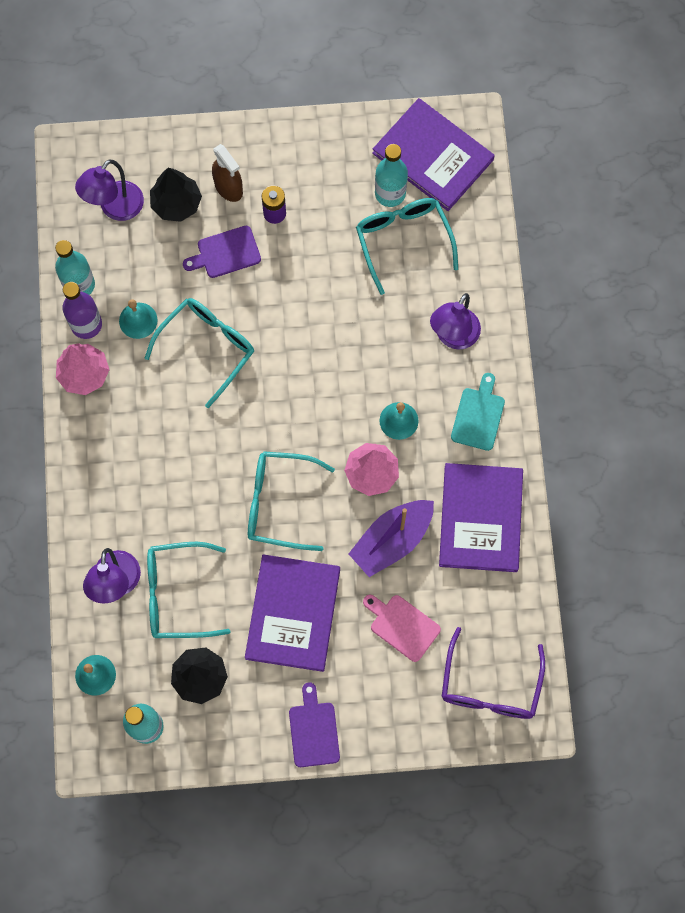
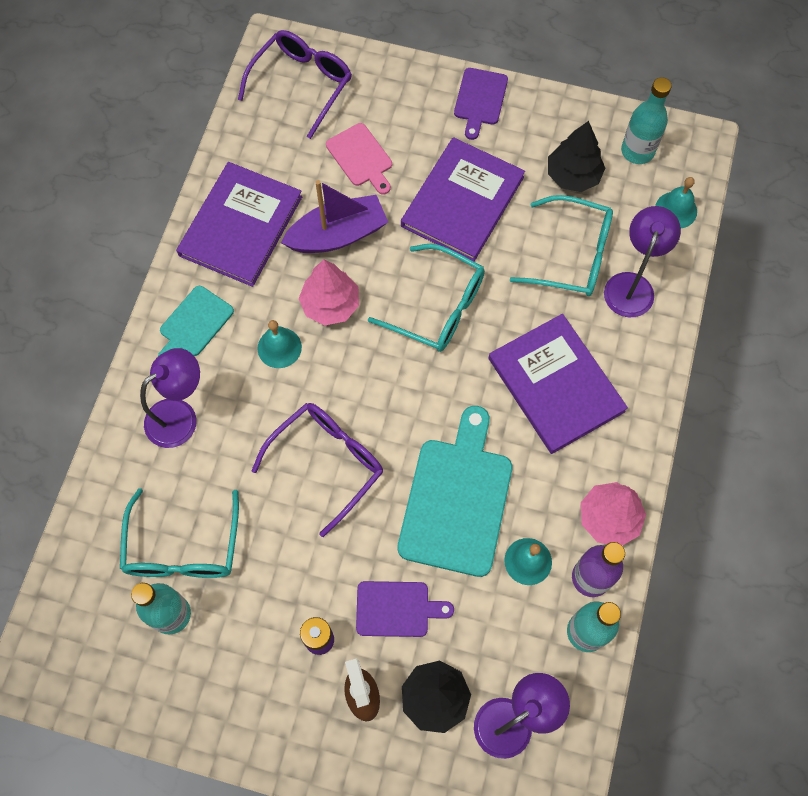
camera: 160 degrees left, 5 degrees down
(207, 347) = (457, 500): turquoise glasses -> turquoise cutting board
(320, 341) = (327, 462): none -> purple glasses
(433, 156) = (97, 645): purple book -> purple book (555, 385)

